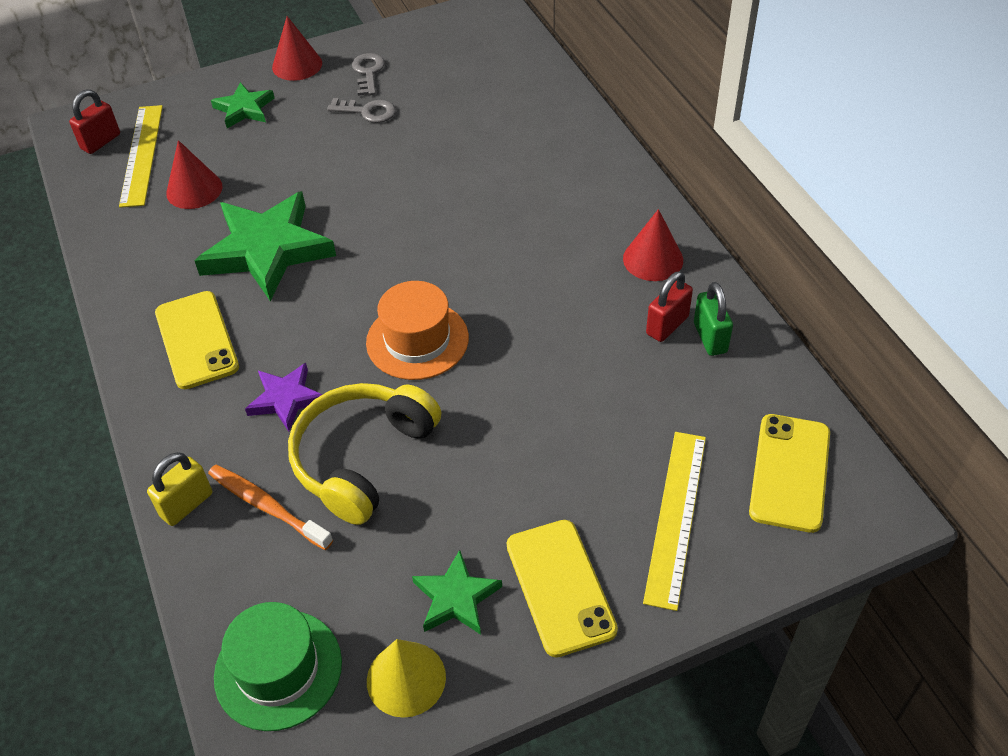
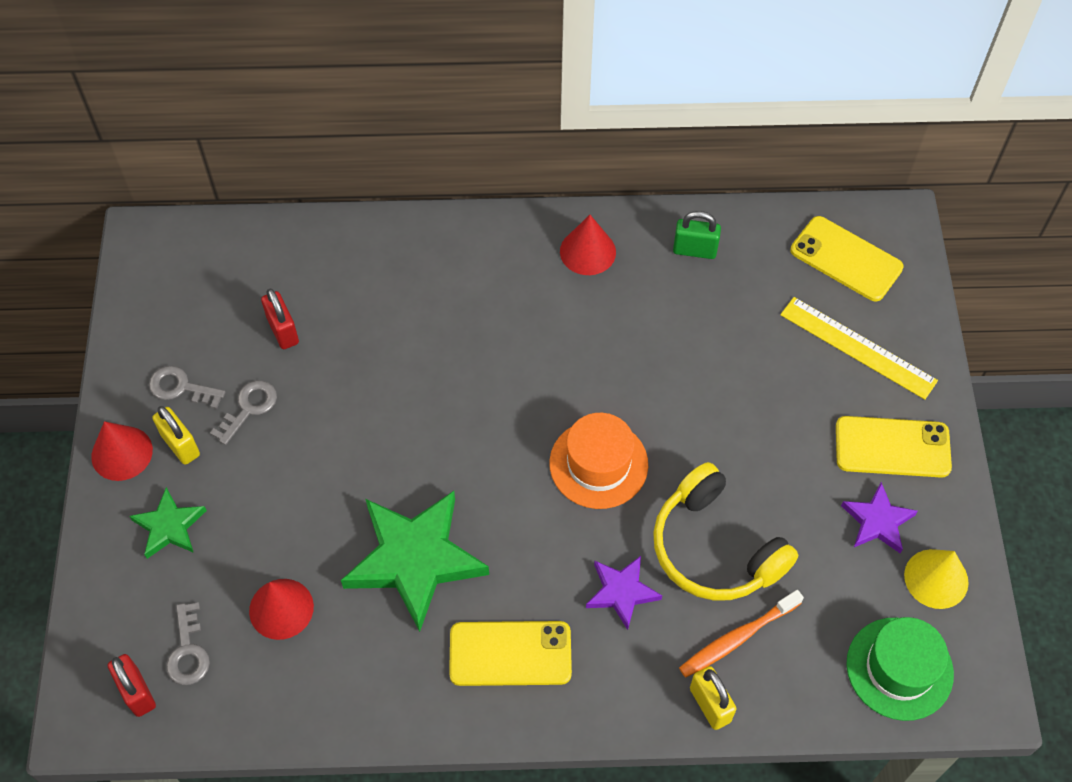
camera: 70 degrees left, 10 degrees up
(142, 154) = (188, 651): yellow ruler -> grey key
(317, 90) = (180, 445): none -> yellow padlock
(456, 597) = (877, 521): green star -> purple star
(667, 325) = (668, 273): red padlock -> red padlock (283, 331)

